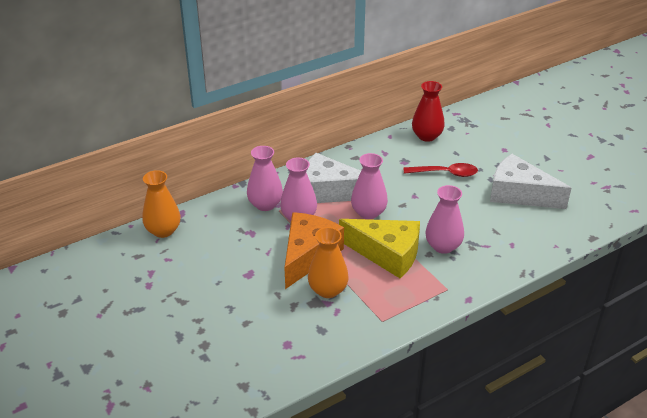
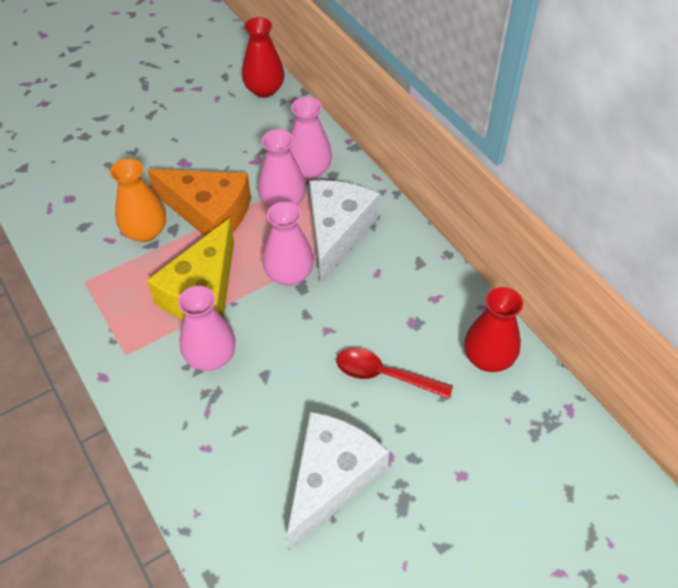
camera: 90 degrees right, 15 degrees up
(163, 230) = (264, 90): orange vase -> red vase
(445, 173) = (384, 375): red spoon -> red spoon turned 105 degrees clockwise

